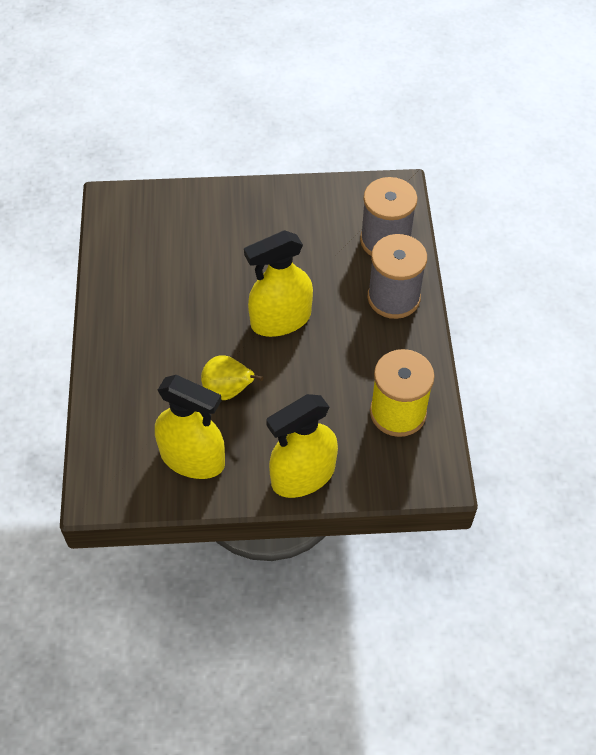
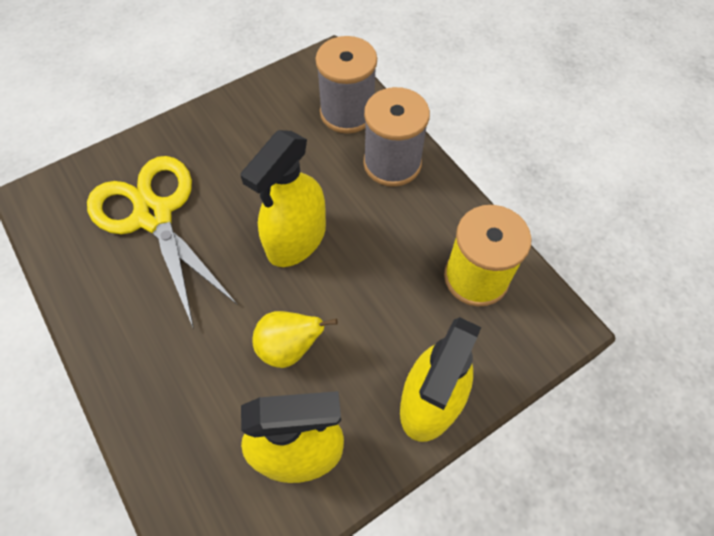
camera: 30 degrees left, 5 degrees up
(188, 253) = (154, 215): none -> yellow scissors

